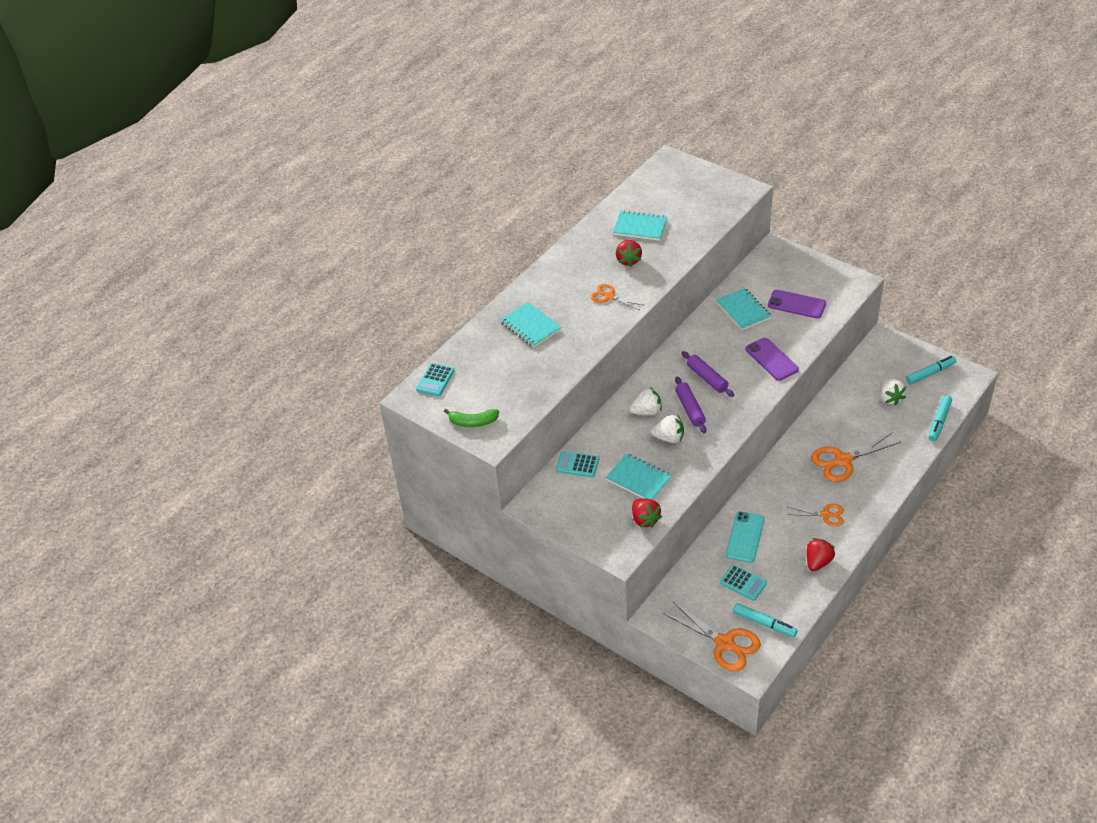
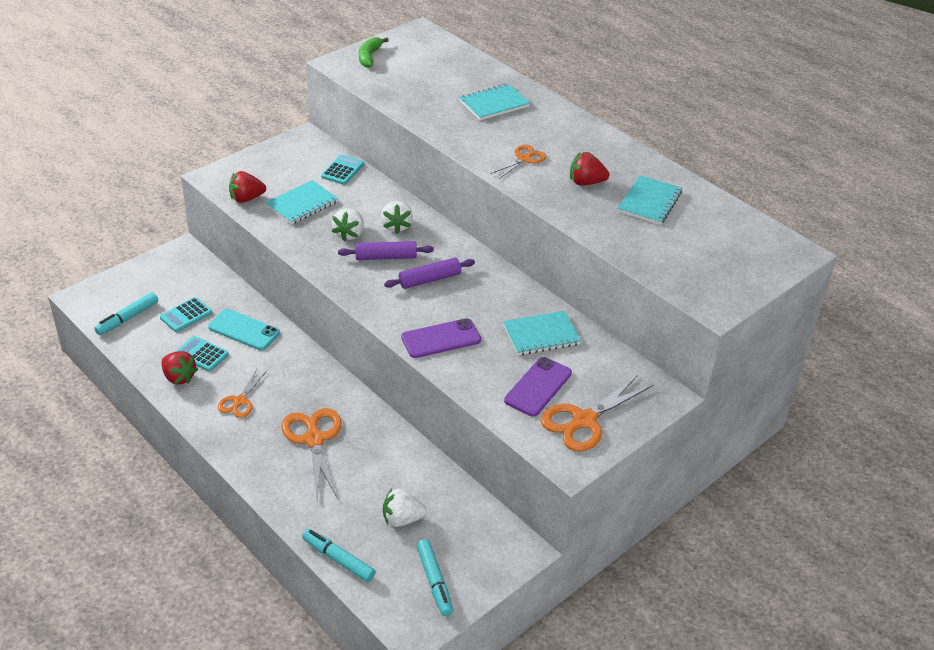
camera: 95 degrees right, 5 degrees down
(435, 380) = (437, 44): turquoise calculator -> turquoise calculator (202, 354)
(725, 643) = (123, 287): orange scissors -> orange scissors (583, 421)

